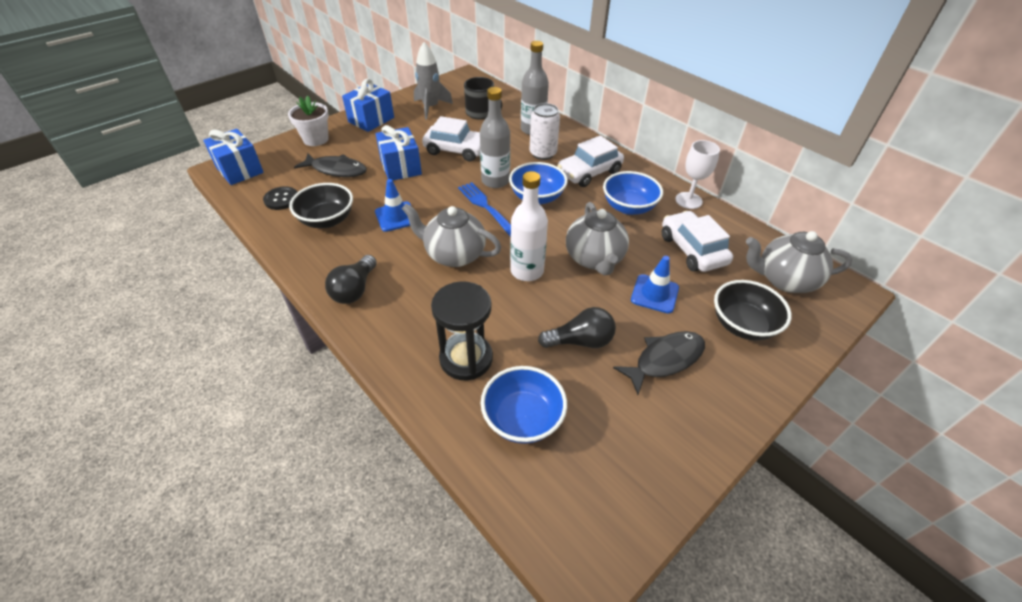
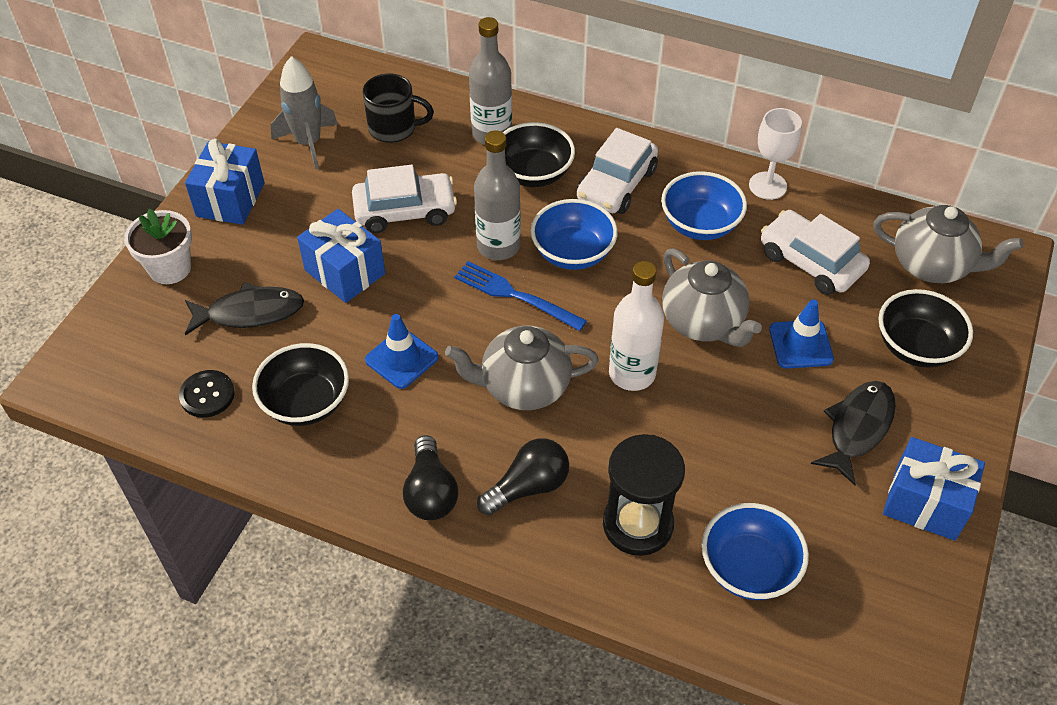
camera: 25 degrees left, 5 degrees up
(240, 170) = (94, 369): blue gift -> blue gift (925, 503)
(543, 153) = (533, 173): white can -> black bowl
(580, 341) = (753, 444): black light bulb -> black light bulb (528, 487)
(784, 280) = (932, 265): grey teapot -> grey teapot turned 135 degrees counterclockwise

